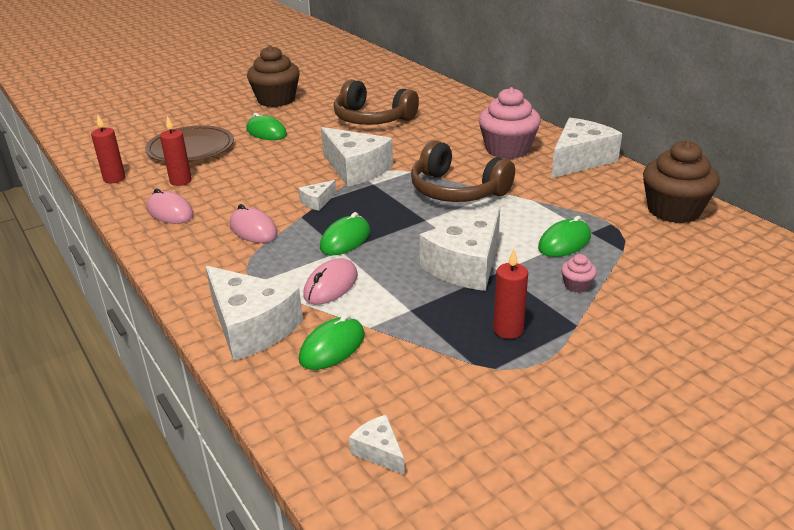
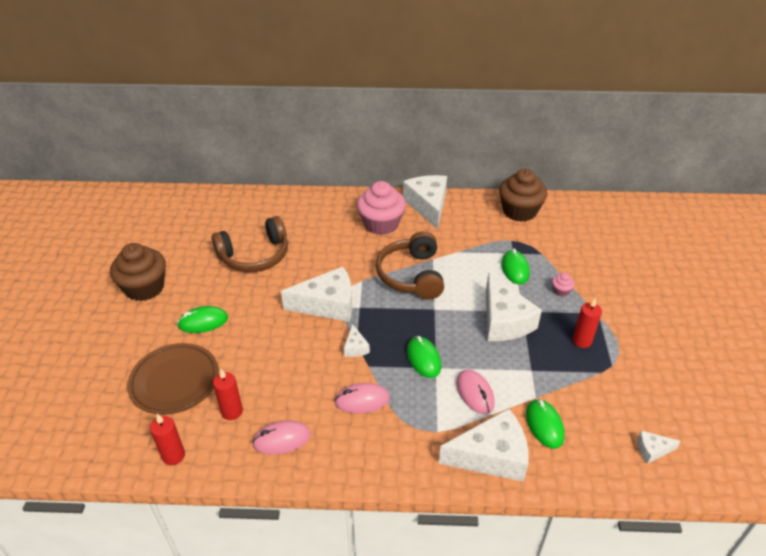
camera: 55 degrees left, 10 degrees up
(456, 190) = (411, 275): brown headphones -> brown headphones turned 105 degrees clockwise

